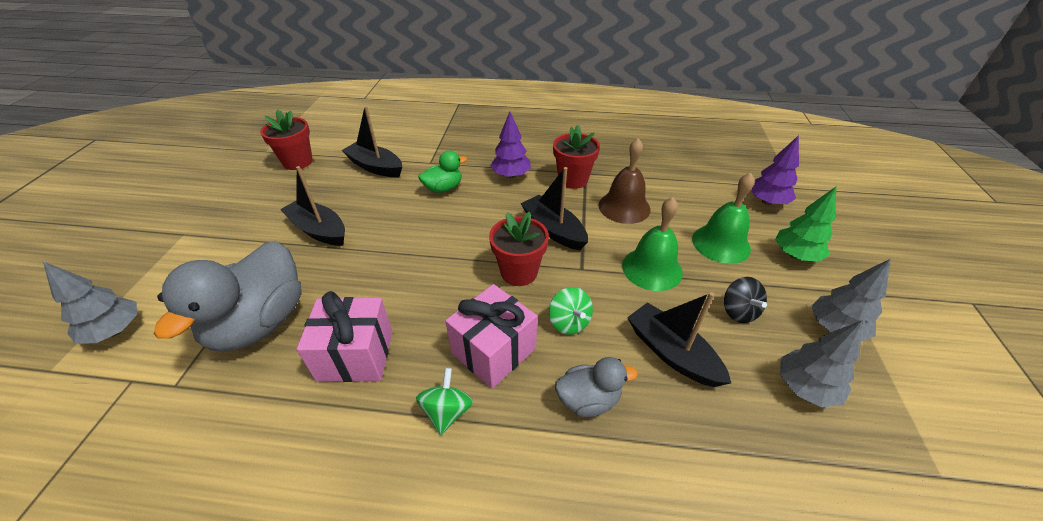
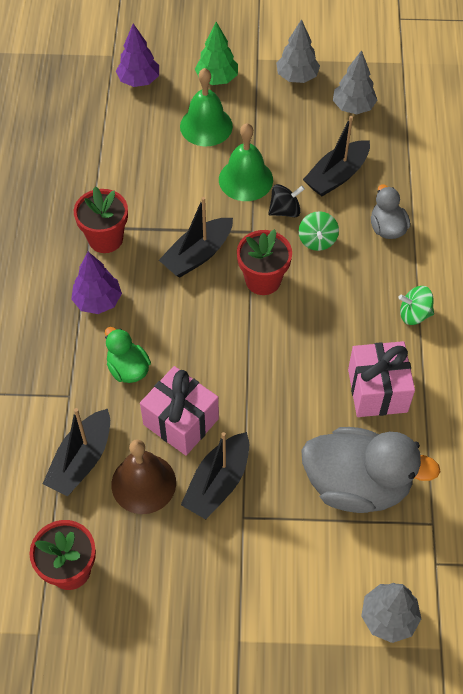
camera: 95 degrees left, 15 degrees up
(494, 351) = (355, 290): pink gift -> pink gift (181, 421)
(569, 322) = (317, 240): green spinning top -> green spinning top turned 120 degrees clockwise
(624, 207) = (154, 194): brown bell -> brown bell (143, 483)
(738, 311) = (288, 129): black spinning top -> black spinning top (285, 210)

